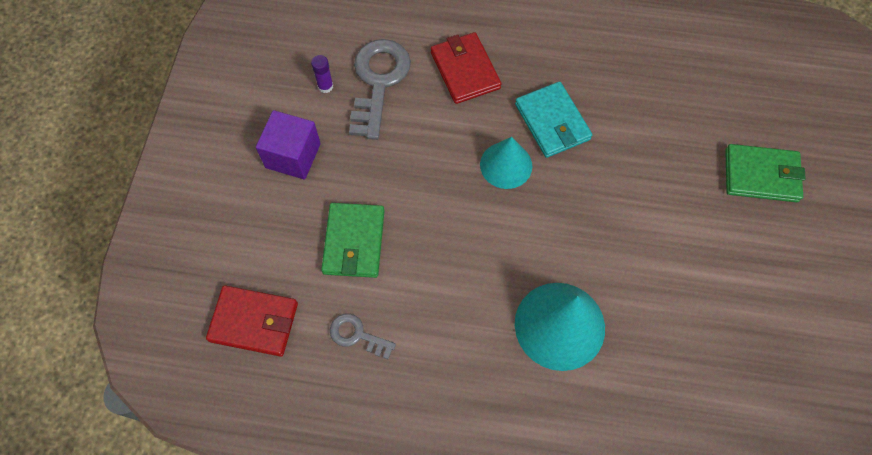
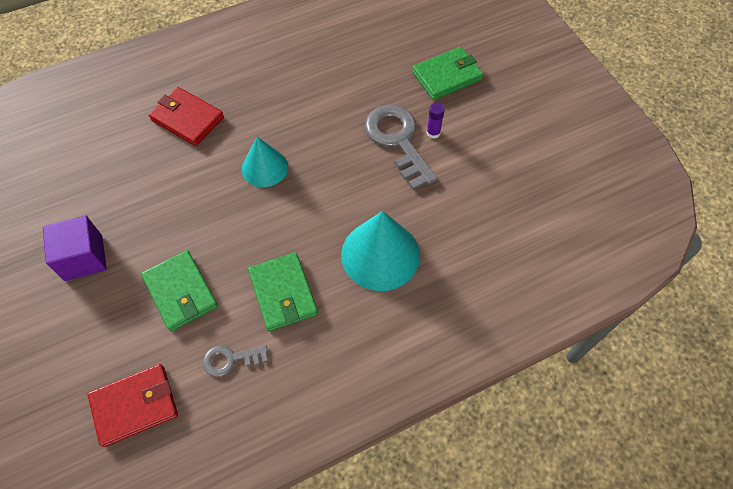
camera: 35 degrees left, 5 degrees down
(325, 86) = (77, 190): purple glue stick -> purple glue stick (433, 133)
(378, 82) = (121, 164): grey key -> grey key (398, 141)
(443, 303) = (283, 293): none -> green wallet
(552, 122) = (279, 119): turquoise wallet -> none

